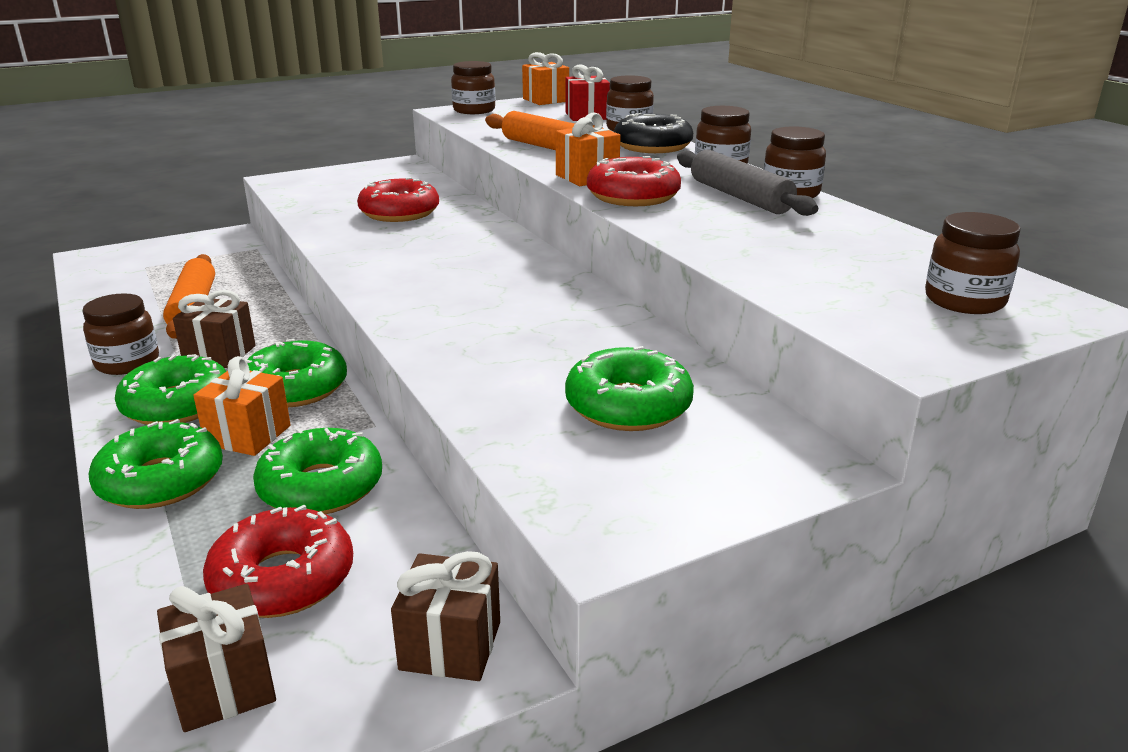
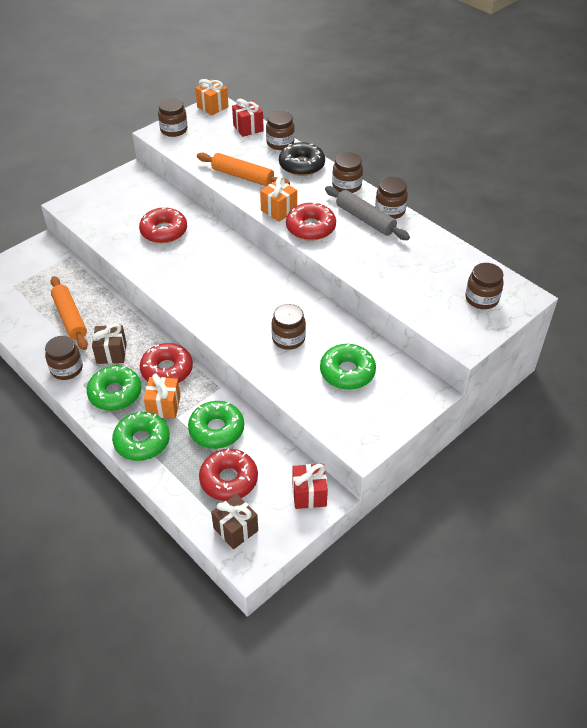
camera: 15 degrees left, 20 degrees up
(295, 388) = (167, 370): green donut -> red donut
(450, 645) = (309, 494): brown gift -> red gift
(530, 345) = (288, 339): none -> brown jar

